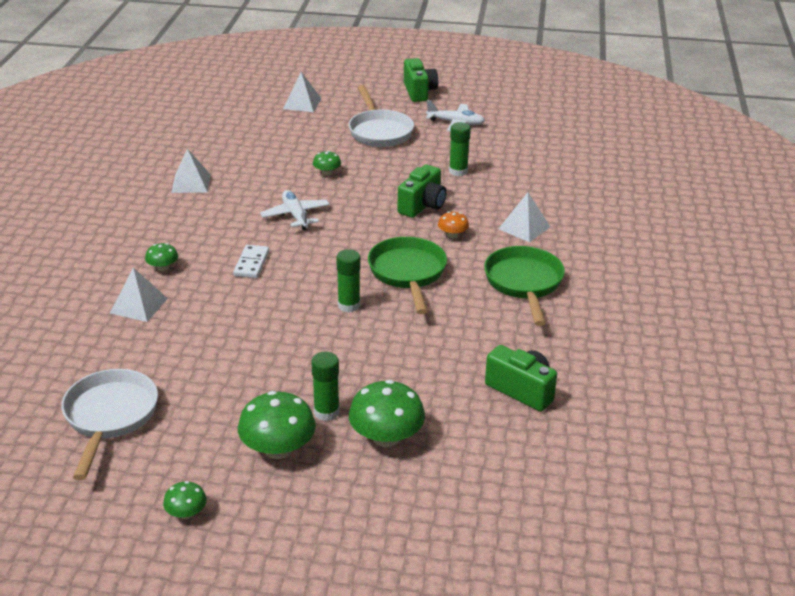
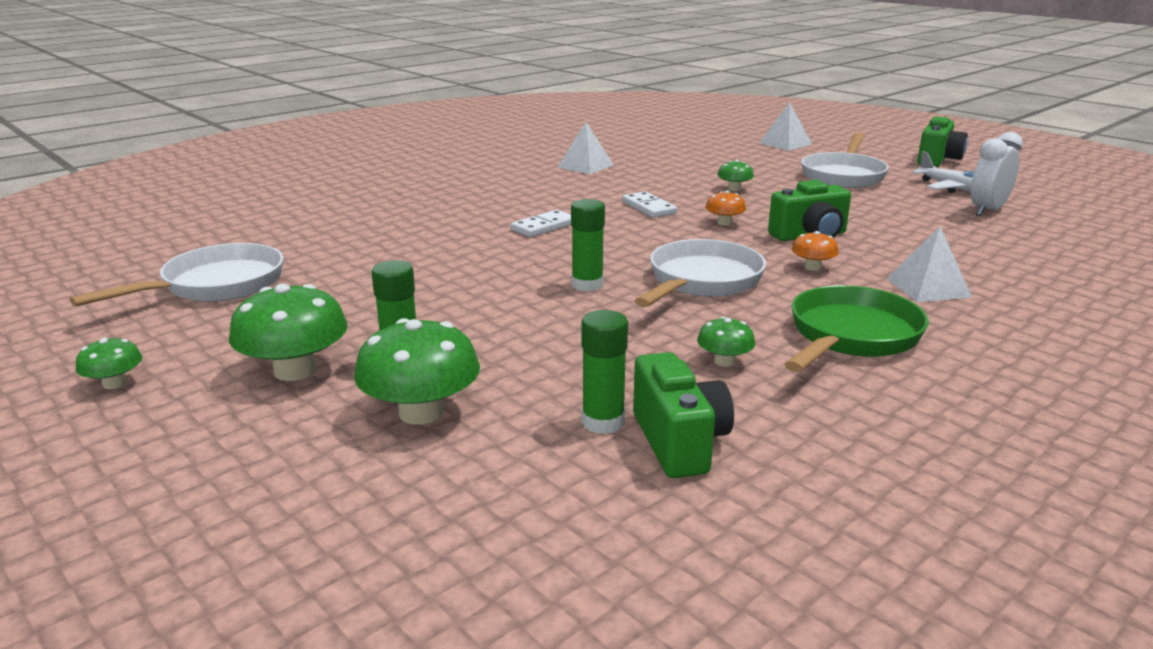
camera: 40 degrees right, 10 degrees down
(138, 305) = (391, 224): white pyramid -> none
(163, 267) = (459, 207): green mushroom -> green mushroom (724, 361)
(295, 215) = (648, 208): white plane -> white domino
(360, 212) = (724, 223): none -> orange mushroom
(408, 274) = (701, 281): green pan -> white pan
(458, 171) = (900, 222): green glue stick -> green glue stick (603, 422)
(493, 141) = (987, 210): none -> white clock

